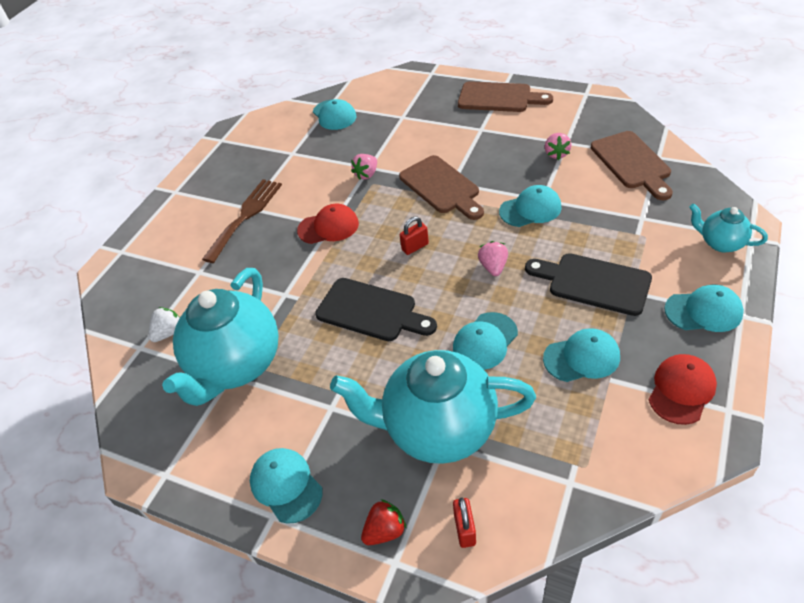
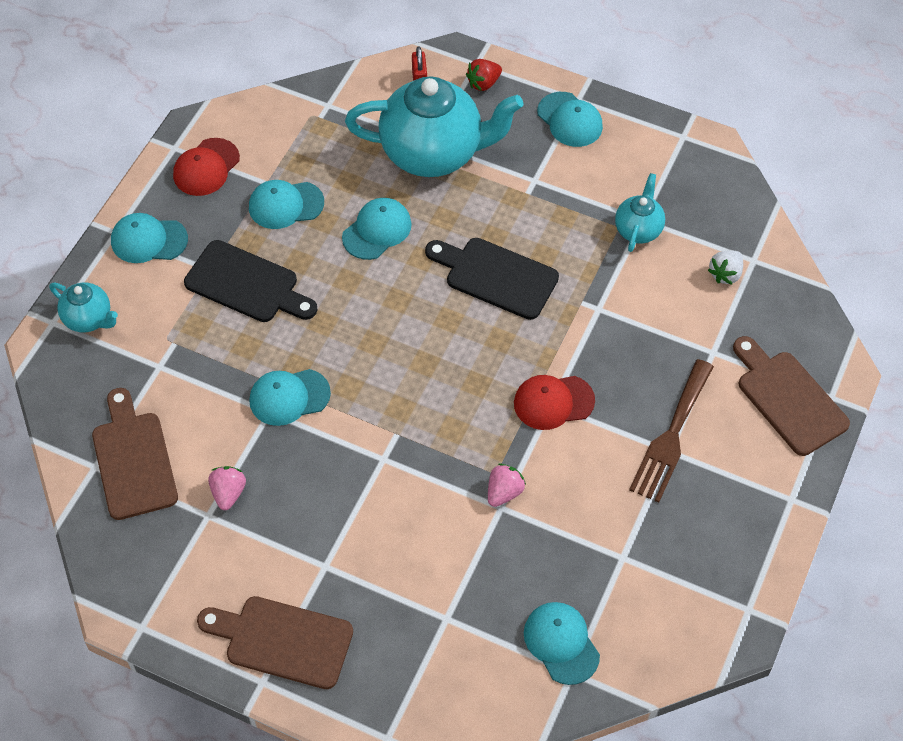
camera: 175 degrees right, 10 degrees up
(236, 365) = (638, 229): turquoise teapot -> turquoise teapot, size x0.48
(415, 247) = (441, 357): red padlock -> none
(442, 187) = (398, 452): brown cutting board -> brown cutting board (788, 398)
(493, 267) = (352, 317): pink strawberry -> none

